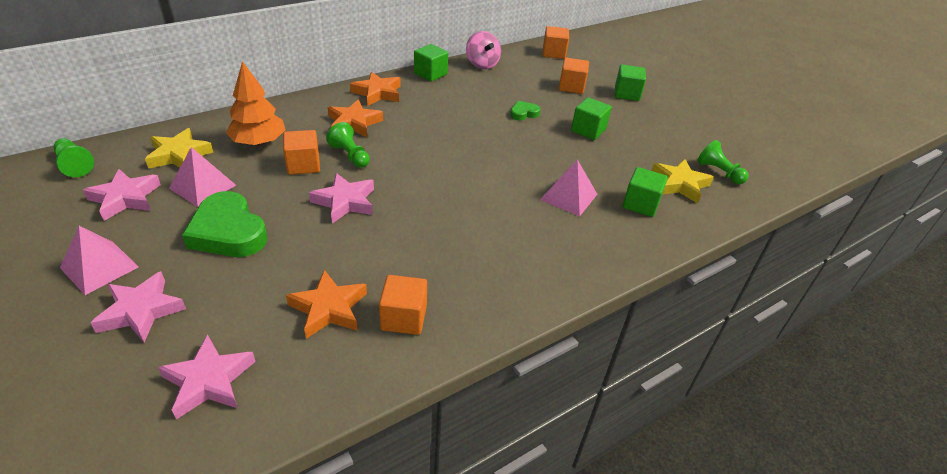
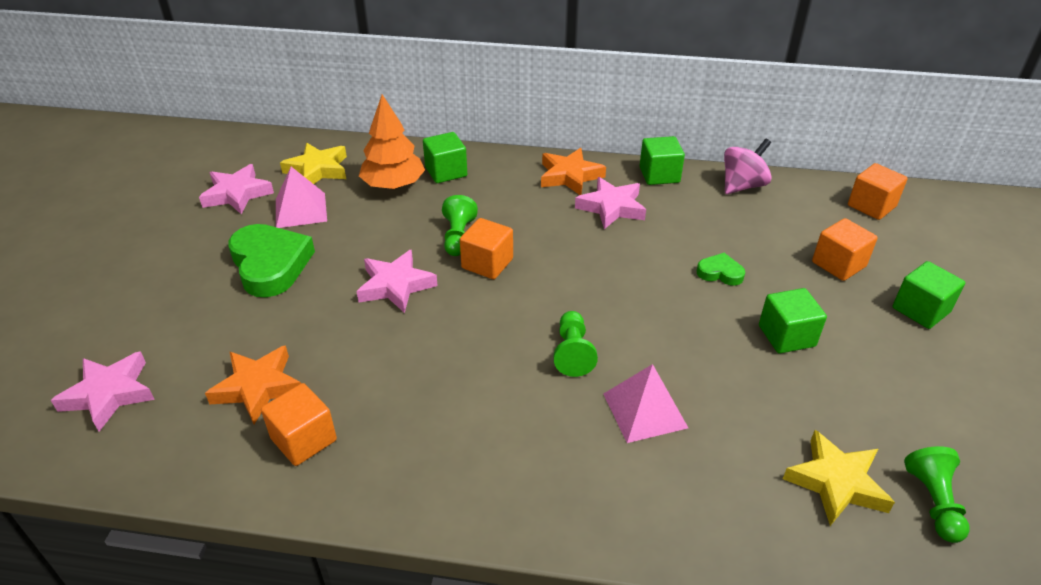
camera: 45 degrees right, 0 degrees up
(74, 165) = (238, 147): green pawn -> green pawn (572, 353)
(99, 267) = (156, 248): pink pyramid -> none
(141, 311) = (138, 302): pink star -> pink star (611, 207)
(228, 232) = (270, 265): green heart -> green heart turned 150 degrees clockwise
(303, 165) = (404, 227): orange cube -> orange cube (487, 263)
(354, 123) = (504, 202): orange star -> none
(482, 64) = (742, 186): pink spinning top -> pink spinning top turned 150 degrees counterclockwise
(640, 204) = (734, 476): green cube -> green cube (446, 172)

